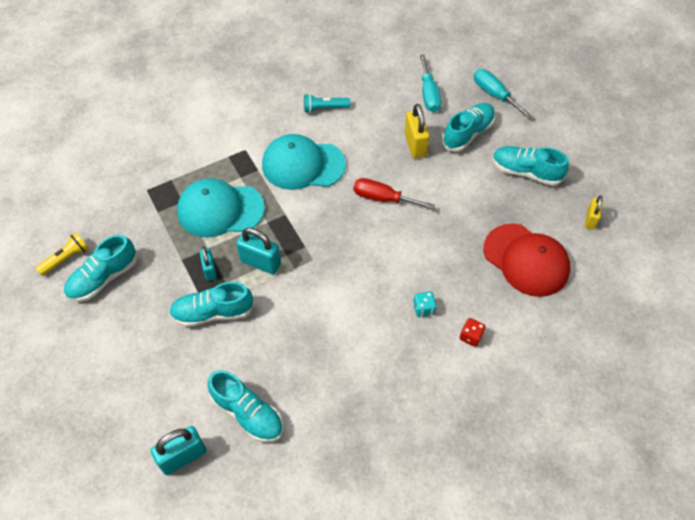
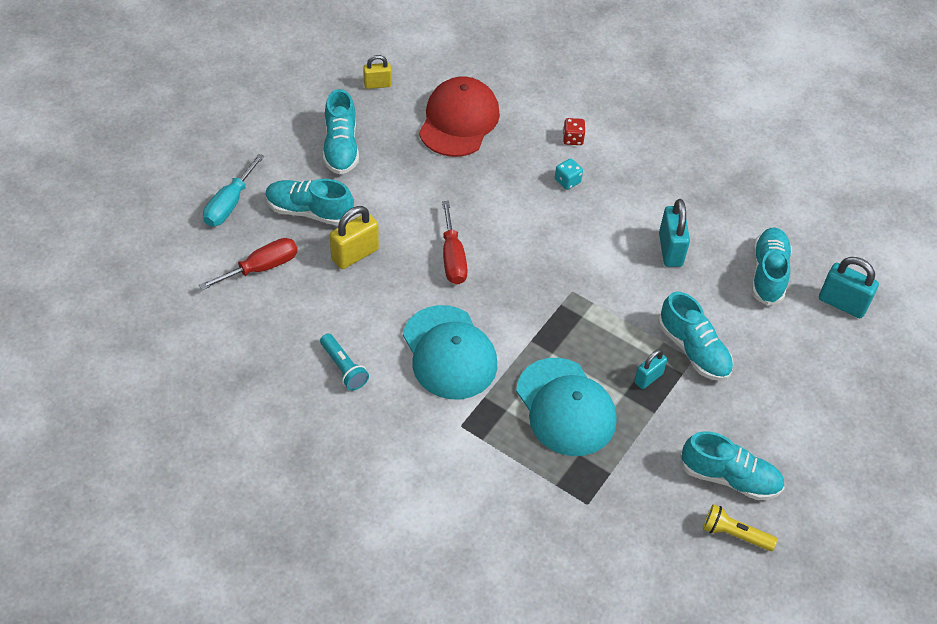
camera: 120 degrees left, 5 degrees down
(260, 262) = (607, 335): turquoise padlock -> turquoise padlock (670, 250)
(428, 94) = (261, 268): turquoise screwdriver -> red screwdriver

